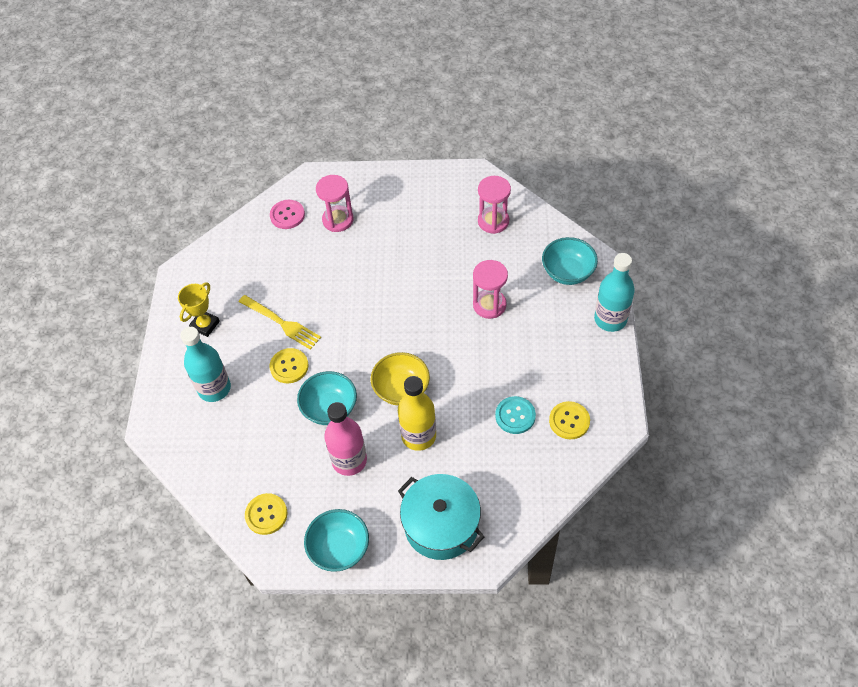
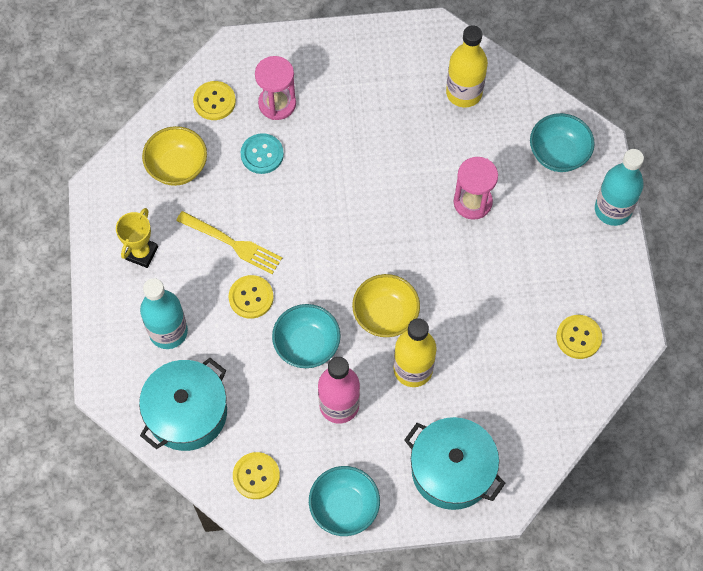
camera: 10 degrees left, 10 degrees up
(217, 456) = (187, 412): none -> turquoise pot
(248, 261) = (177, 167): none -> yellow bowl
(287, 215) = (214, 101): pink button -> yellow button
(493, 221) = (464, 93): pink hourglass -> yellow bottle
(515, 416) = (518, 336): turquoise button -> turquoise button (262, 154)

